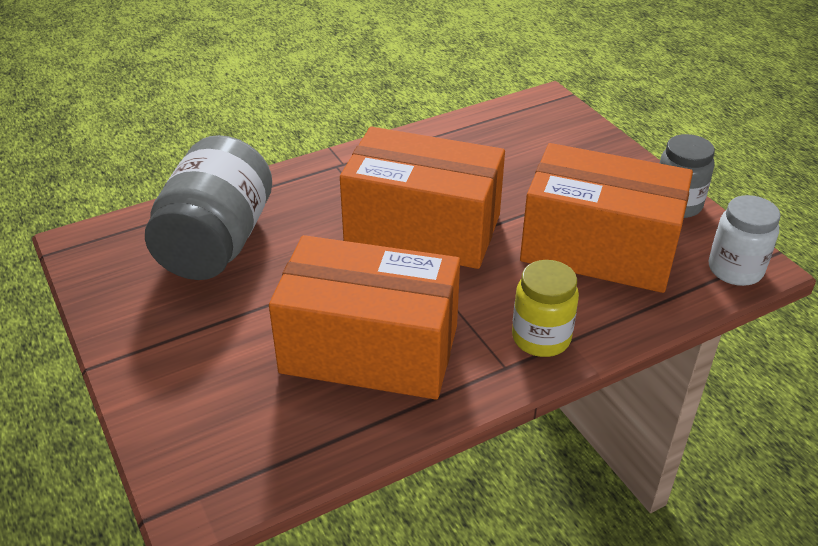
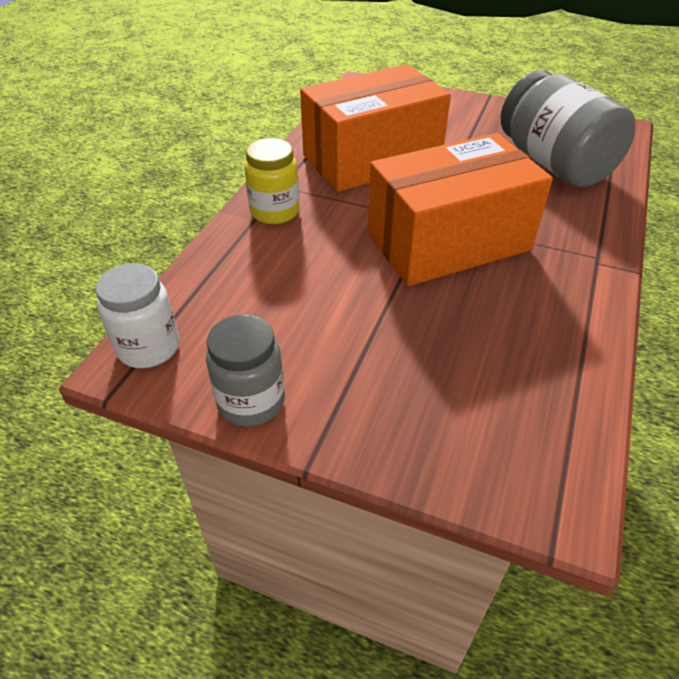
camera: 140 degrees right, 5 degrees up
(599, 249) = (291, 301): orange box -> none

